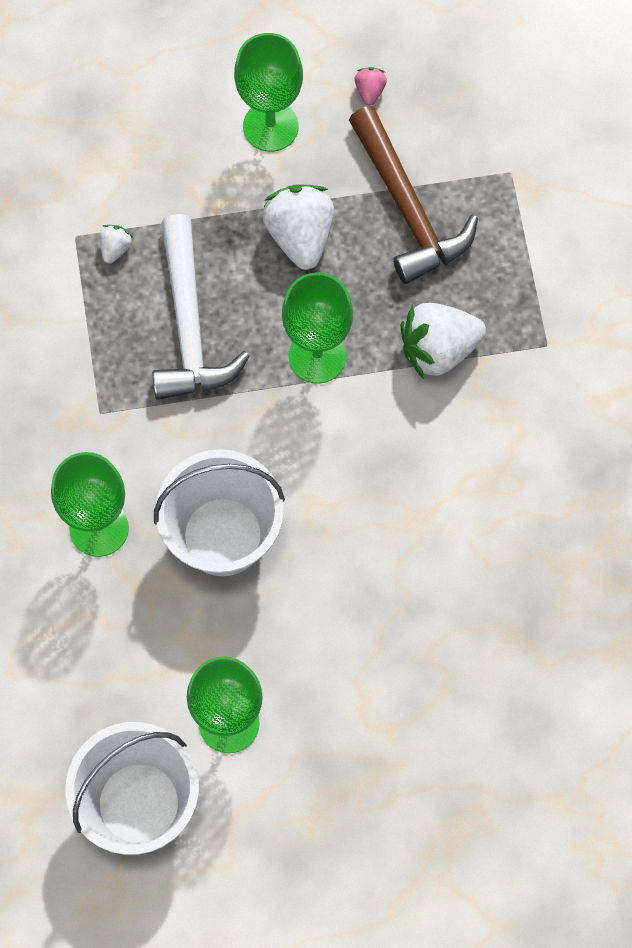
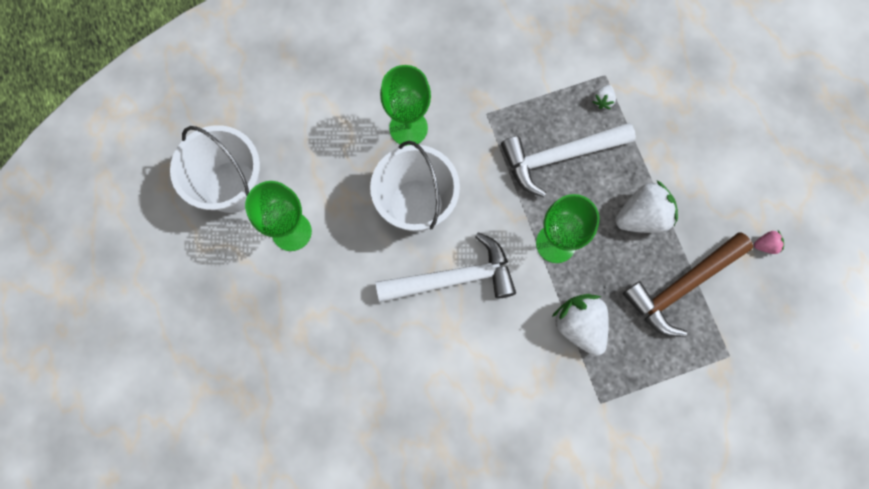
camera: 80 degrees right, 5 degrees up
(115, 248) = (603, 100): white strawberry -> white strawberry turned 105 degrees clockwise
(270, 126) = (718, 183): green goblet -> none
(342, 502) = (454, 278): none -> white hammer

